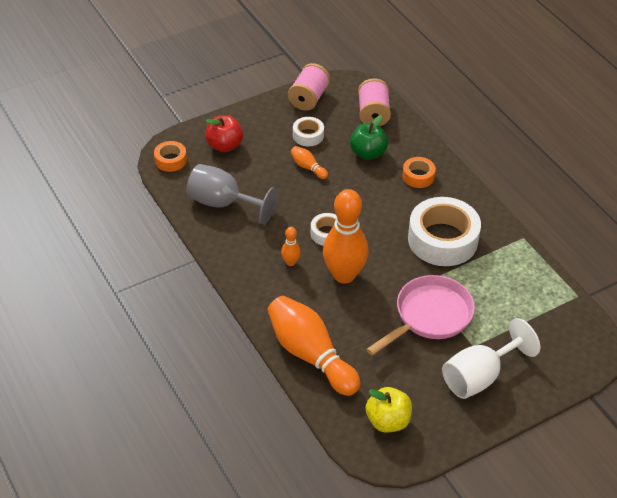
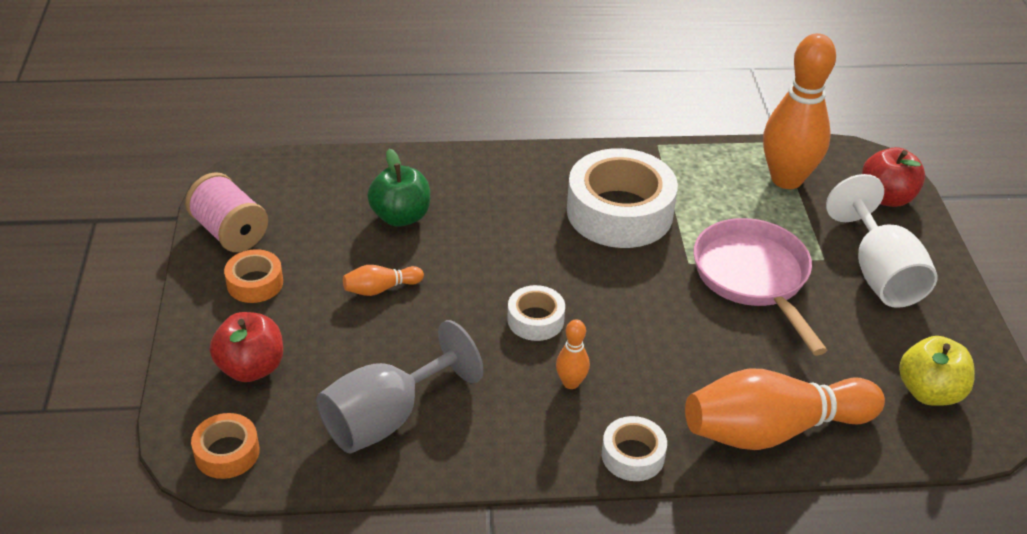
camera: 65 degrees left, 5 degrees down
(308, 135) = (311, 263): white tape -> white tape (633, 455)
(344, 275) = (631, 333): orange bowling pin -> orange bowling pin (786, 179)
(373, 114) = (325, 181): pink spool -> none
(418, 176) = (484, 188): orange tape -> orange tape (255, 283)
(563, 365) = (886, 197): none -> red apple

